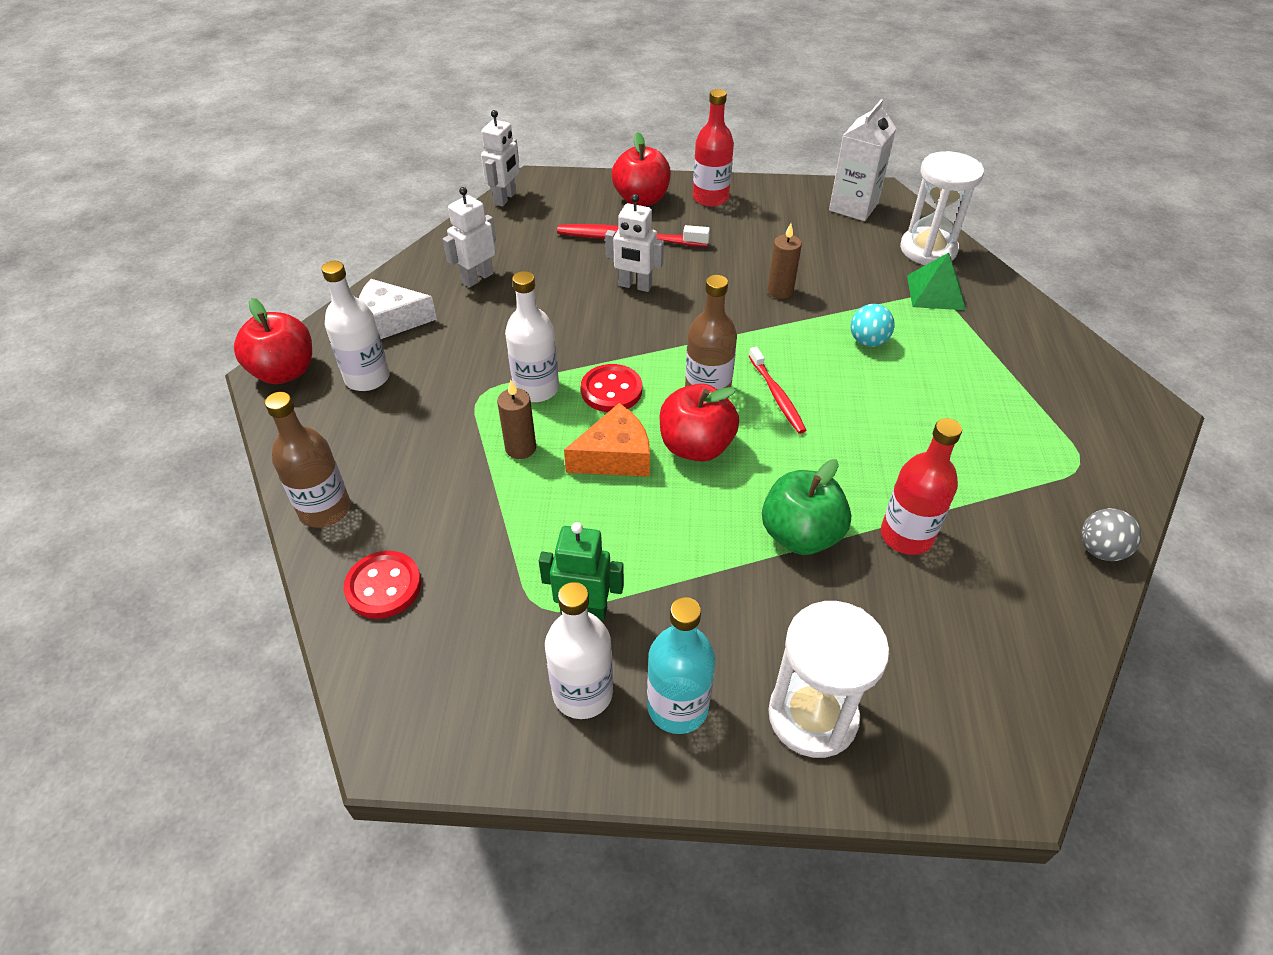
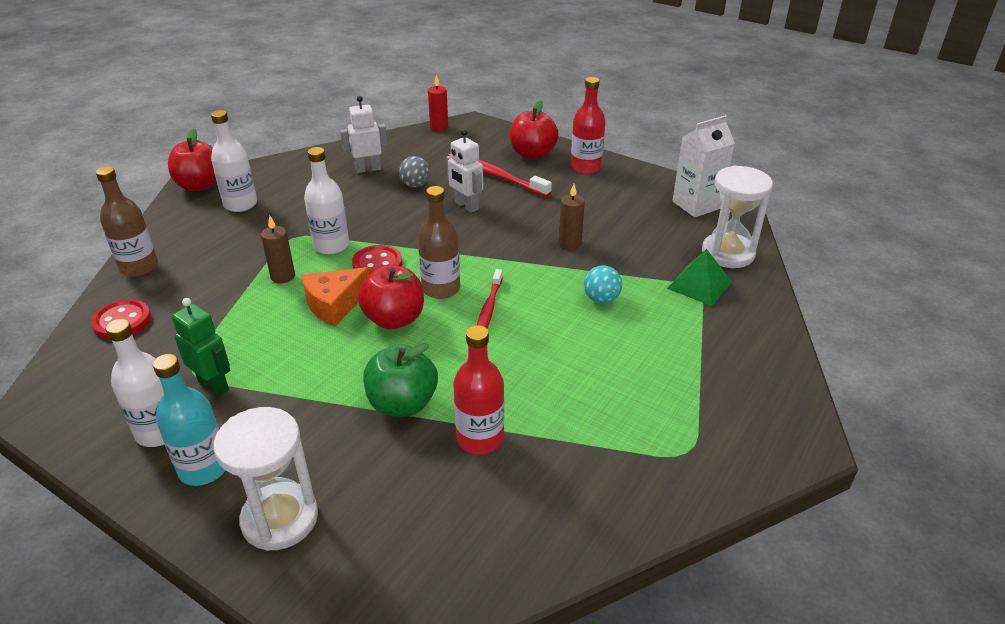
camera: 30 degrees right, 10 degrees down
(391, 321) = (289, 177): white cheese -> none
(505, 198) = (439, 127): white robot -> red candle
(615, 456) = (334, 304): orange cheese -> orange cheese turned 135 degrees clockwise
(1100, 550) = (630, 520): grey ball -> grey ball (415, 185)

